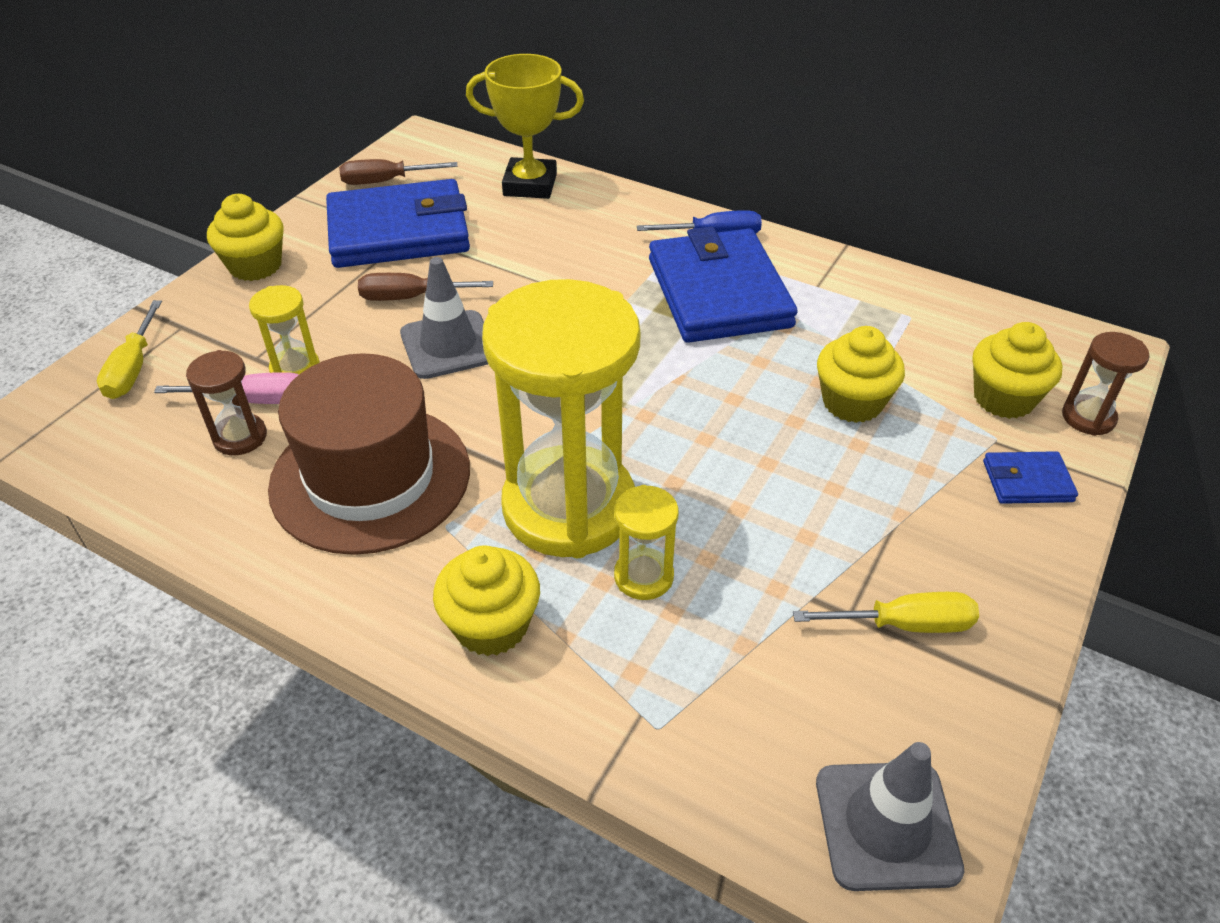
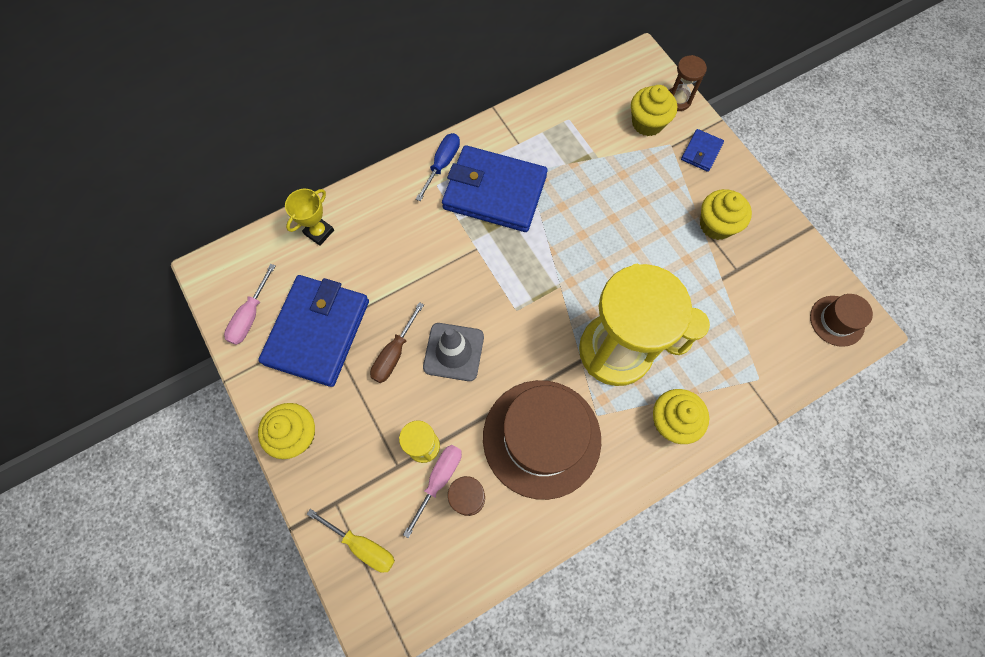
camera: 60 degrees left, 25 degrees up
(386, 181) = (250, 316): brown screwdriver -> pink screwdriver
(530, 185) = (319, 232): yellow trophy -> yellow trophy, size x0.64
(852, 402) = (614, 185): yellow cupcake -> yellow cupcake (716, 225)
(886, 825) = (837, 321): grey traffic cone -> brown hat
(903, 624) = (752, 253): yellow screwdriver -> none

